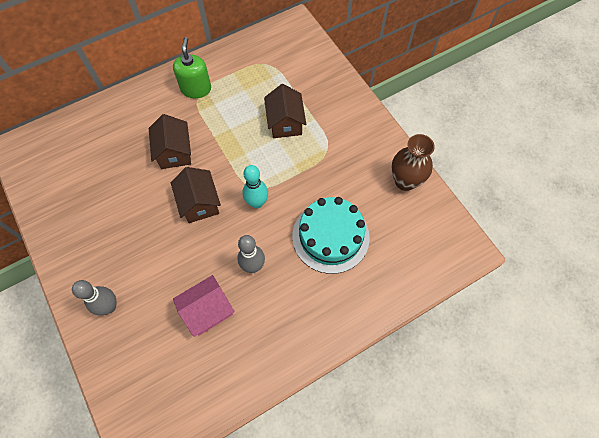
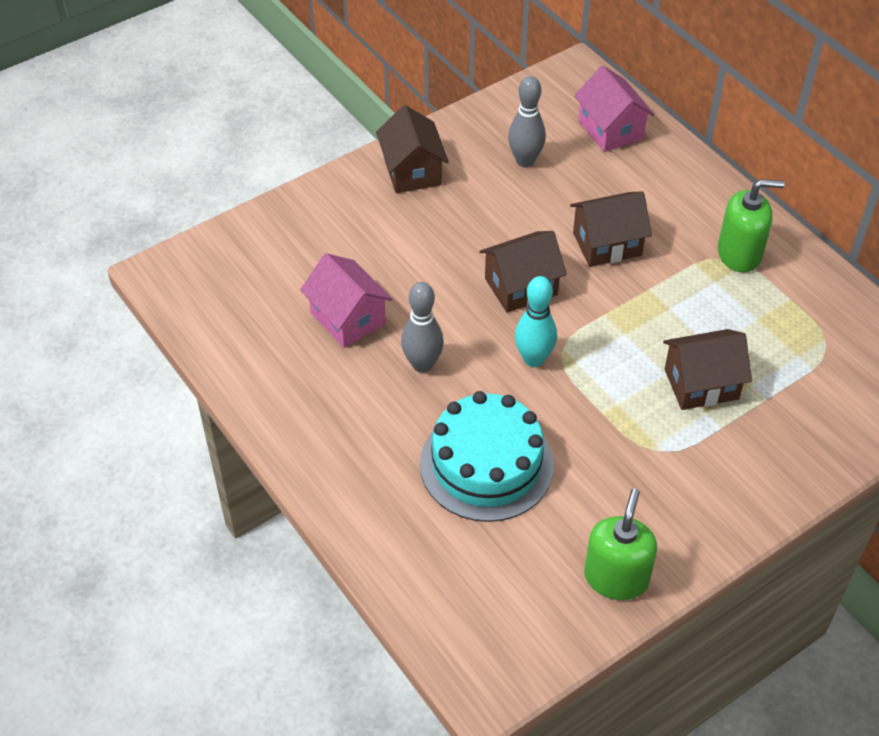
camera: 85 degrees right, 15 degrees down
(77, 136) = (610, 129): none -> pink house
(81, 260) = (412, 171): none -> brown house
(109, 306) = (347, 212): grey bowling pin -> grey bowling pin (525, 160)
(405, 181) = (616, 578): brown vase -> green soap dispenser

